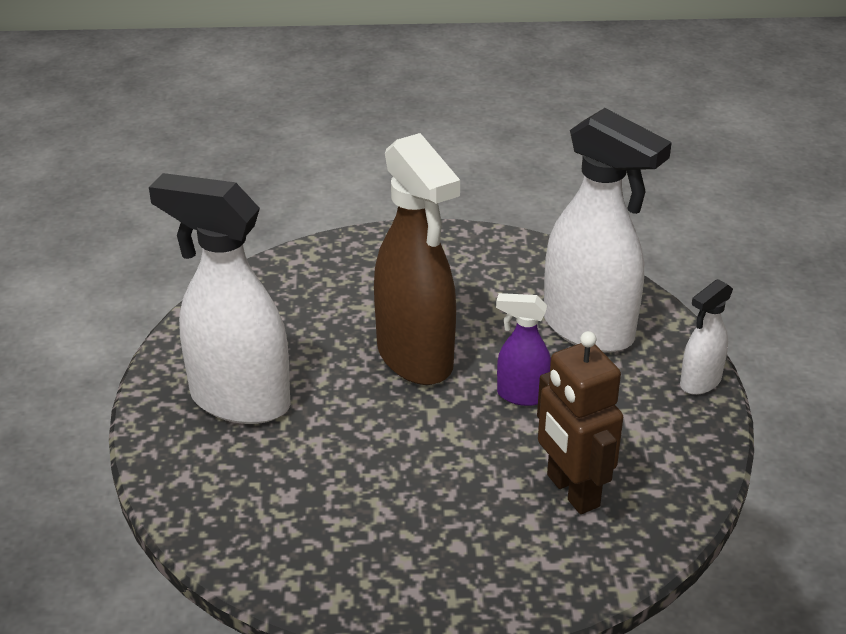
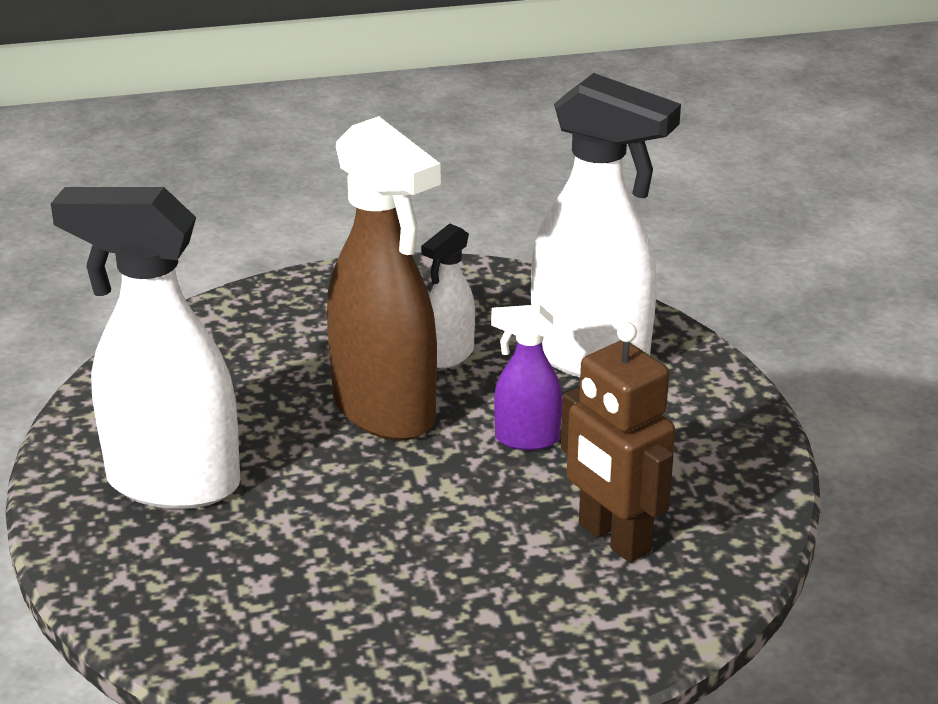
camera: 10 degrees left, 5 degrees down
(700, 382) = (737, 402): white spray bottle -> white spray bottle (449, 355)

